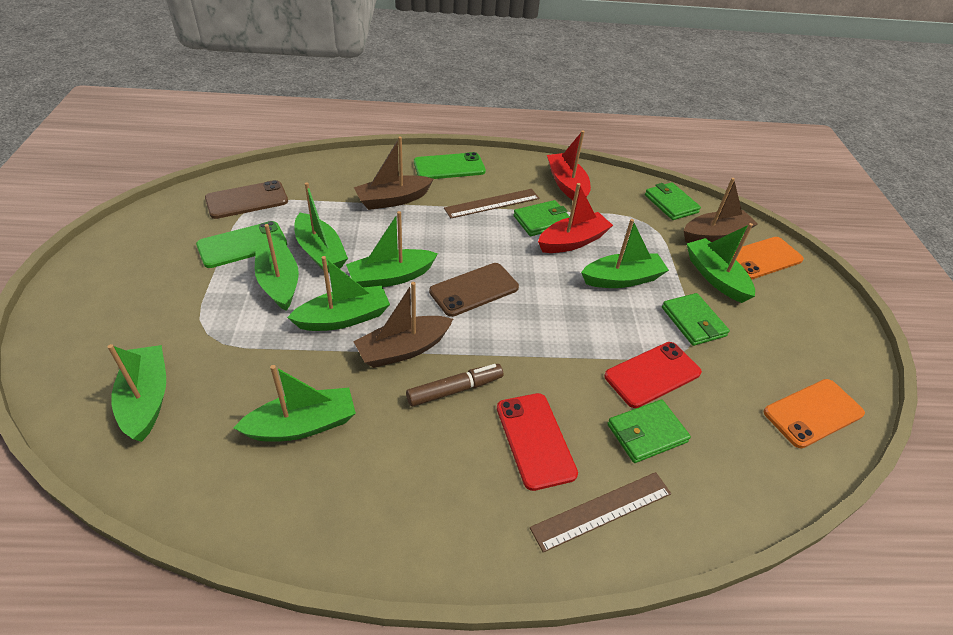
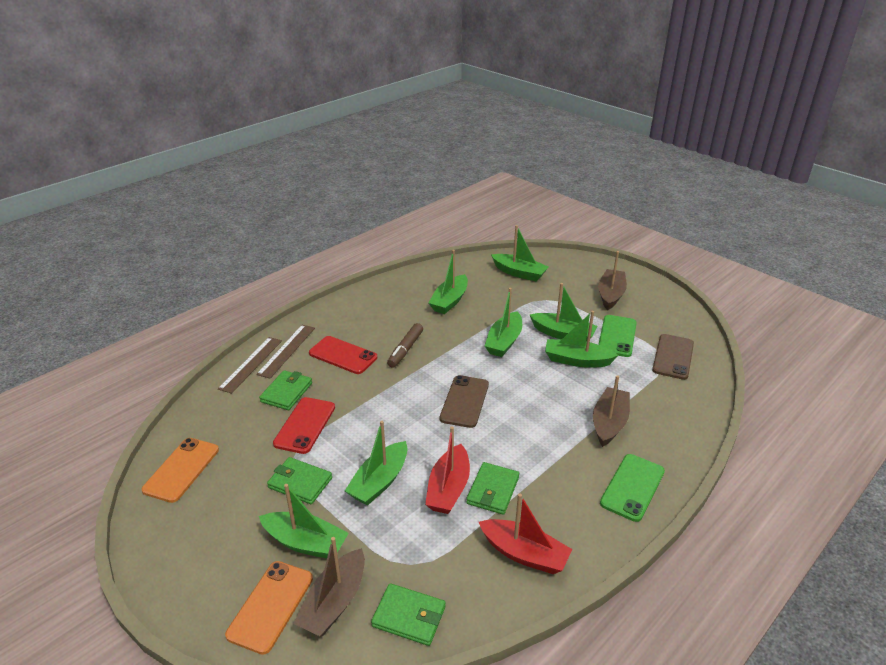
camera: 140 degrees right, 10 degrees down
(391, 277) = (518, 375): green boat -> none
(403, 349) = (454, 348): brown boat -> brown boat (610, 295)
(492, 203) = (548, 476): brown ruler -> brown ruler (251, 364)

